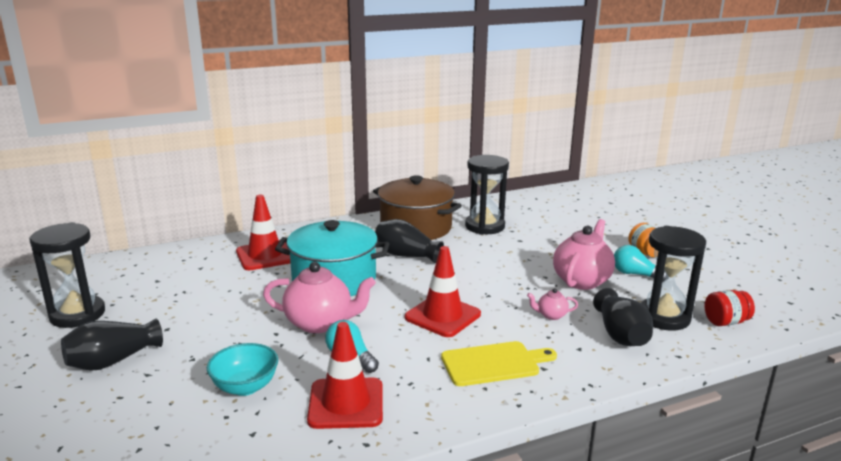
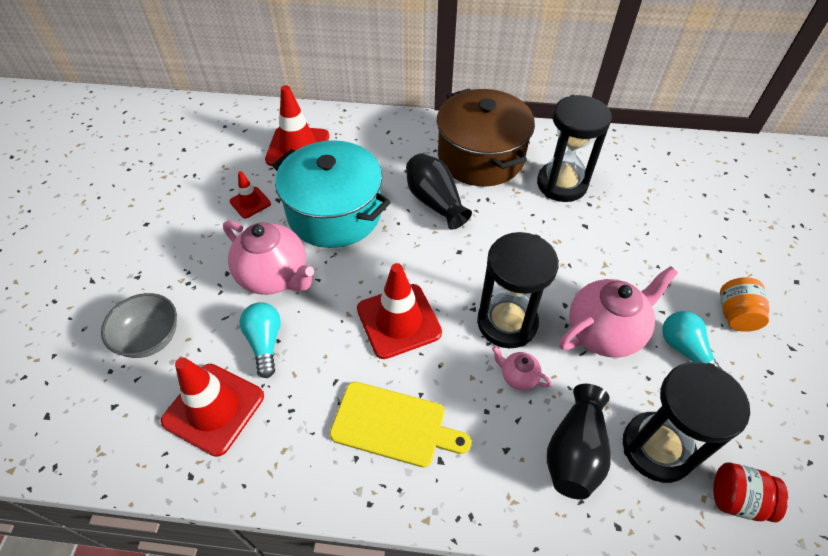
camera: 30 degrees right, 30 degrees up
(77, 315) = (94, 173): black hourglass -> black hourglass (507, 322)
(113, 361) = (79, 249): black vase -> none
(245, 387) = (150, 338): turquoise bowl -> grey bowl
(255, 293) = (250, 202): none -> red traffic cone

